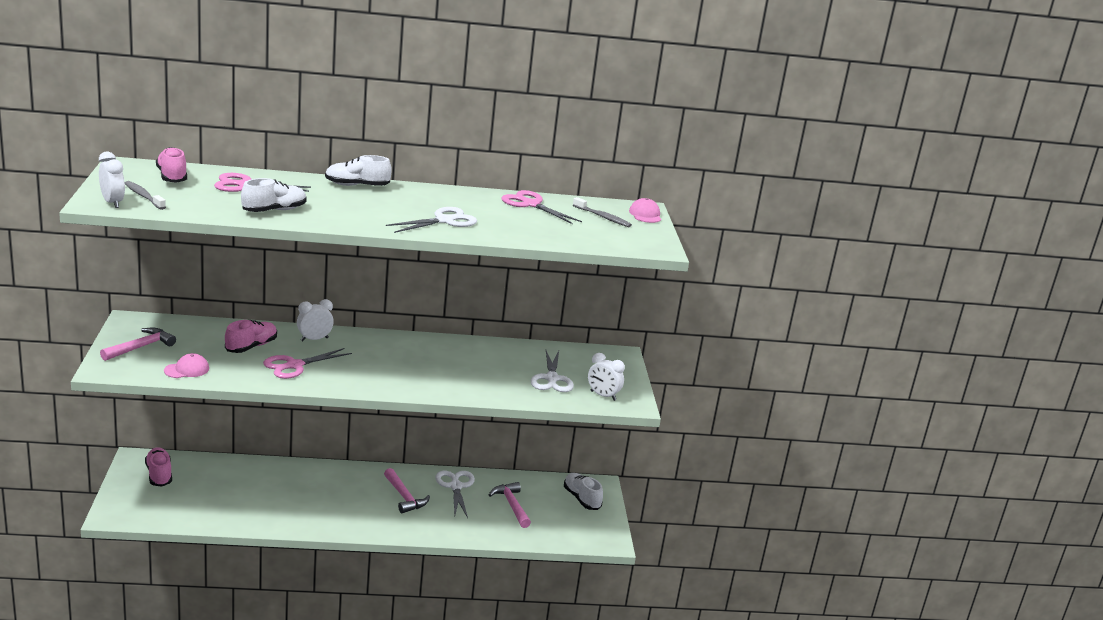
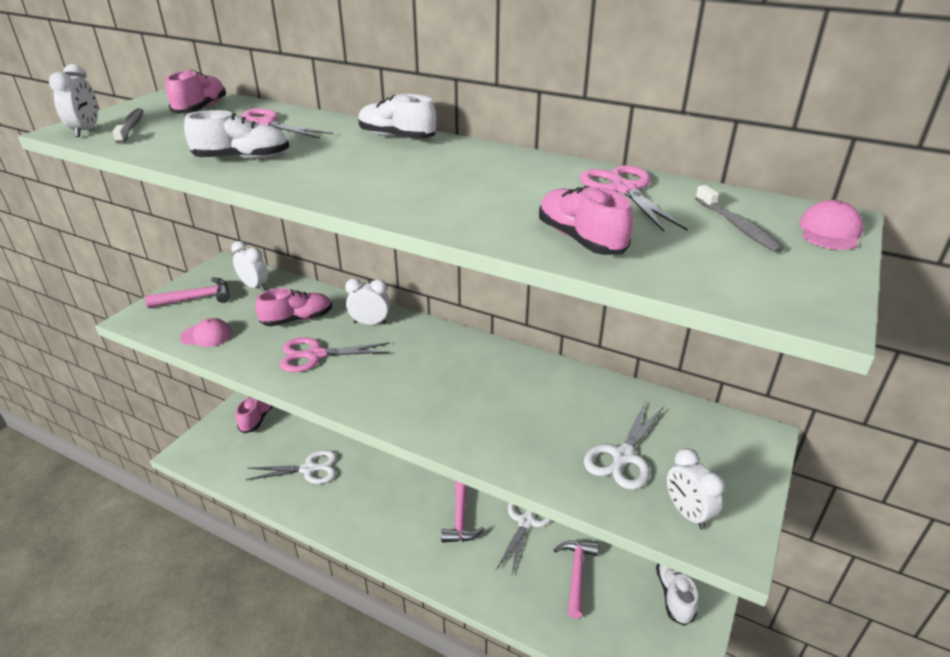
camera: 35 degrees right, 10 degrees up
(183, 330) = (254, 286): none -> white clock
(445, 221) = (452, 200): white scissors -> white scissors (309, 469)
(534, 232) = (580, 239): none -> pink shoe

